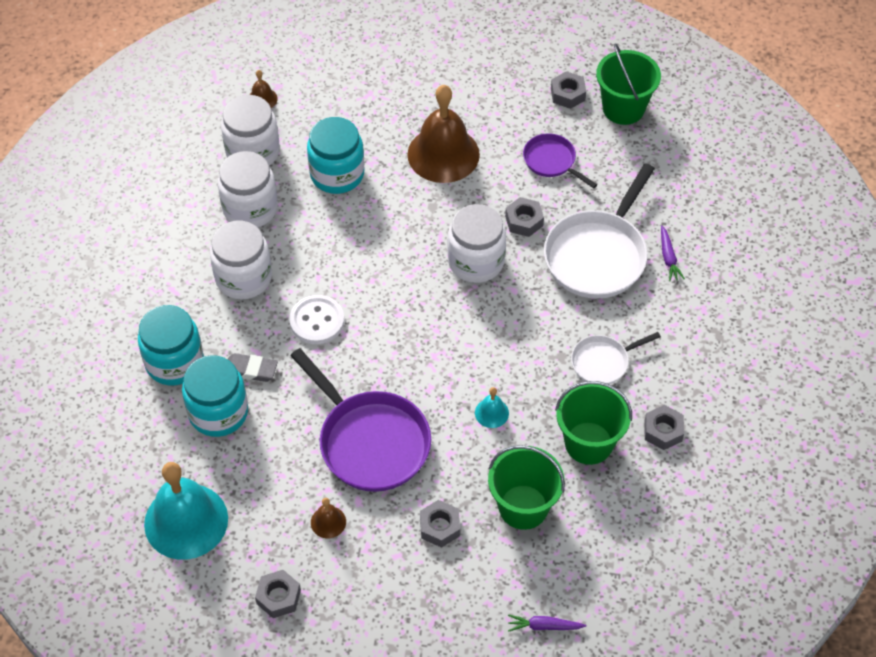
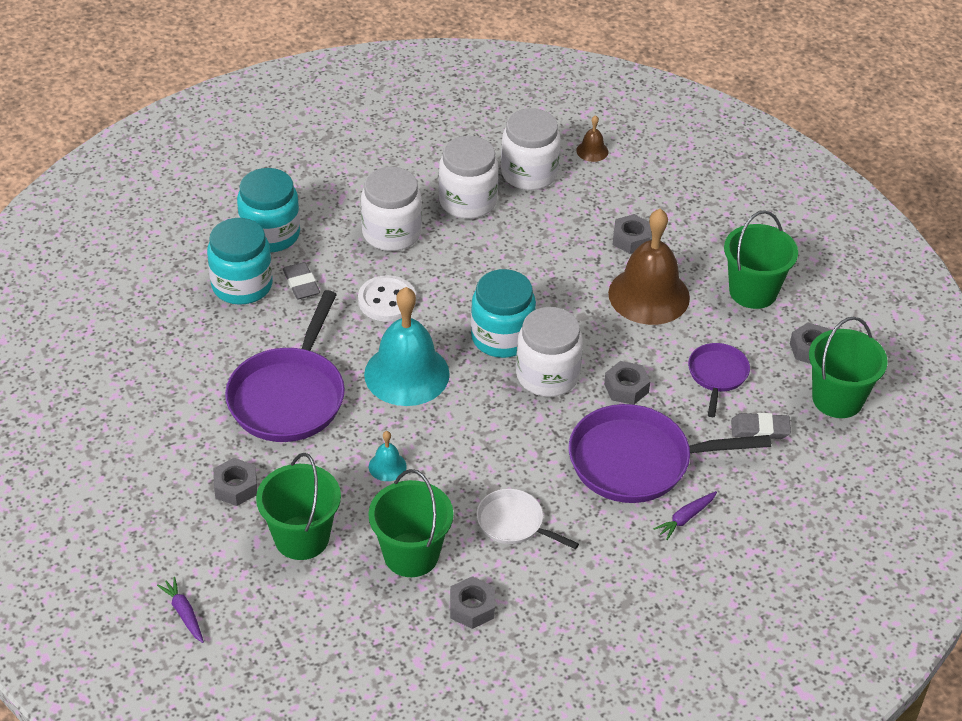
camera: 55 degrees right, 10 degrees down
(186, 521) = (121, 318): turquoise bell -> turquoise bell (406, 374)
(278, 597) = (88, 412): grey nut -> grey nut (631, 239)
(328, 522) = (185, 408): brown bell -> none
(337, 174) = (557, 237): turquoise jar -> turquoise jar (502, 337)
(488, 92) = (753, 291): none -> green bucket
(598, 255) = (637, 461): white pan -> purple pan
(619, 167) = (760, 429): none -> grey eraser

